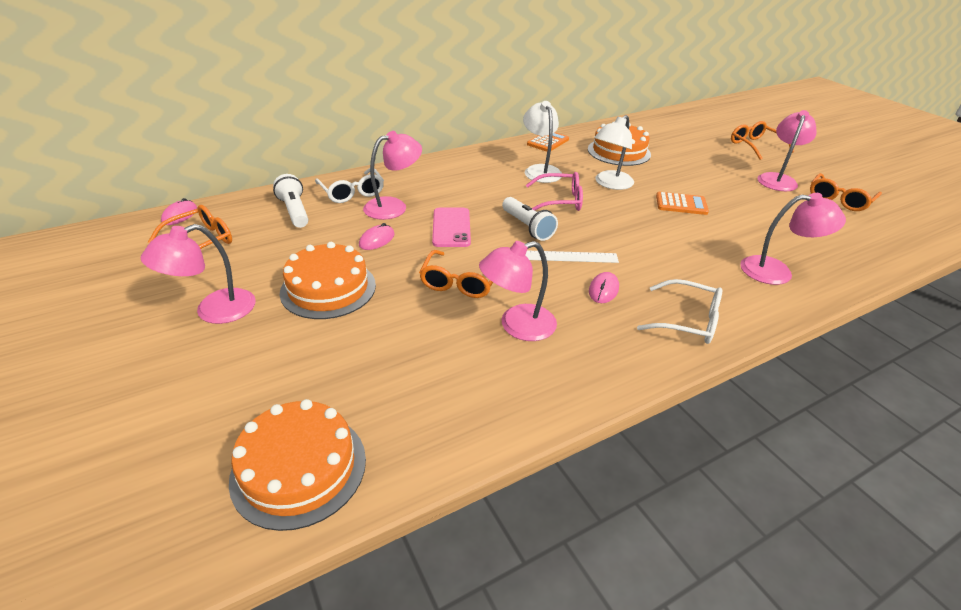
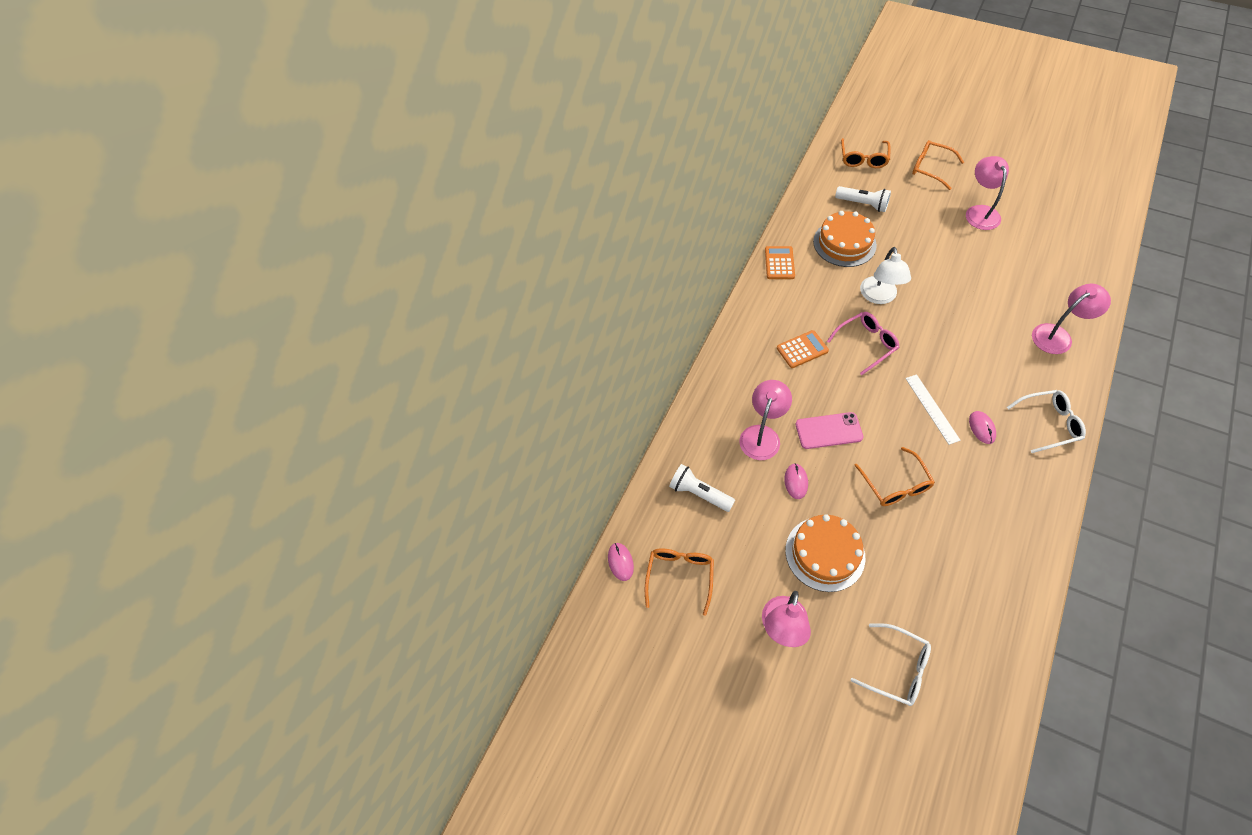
camera: 30 degrees left, 20 degrees up
(299, 468) = (973, 690): orange cake -> none
(352, 192) = (711, 440): white glasses -> white glasses (897, 668)
(451, 227) = (828, 431): pink phone -> pink phone turned 60 degrees counterclockwise
(517, 326) = (967, 500): pink lamp -> none
(527, 227) = (876, 393): white flashlight -> white flashlight (863, 204)
(540, 170) = (814, 311): white lamp -> none
(568, 257) = (932, 408): white ruler -> white ruler turned 75 degrees counterclockwise
(681, 204) = (946, 292): orange calculator -> orange calculator (802, 349)
(839, 199) = (1035, 216): orange glasses -> orange glasses (863, 158)

